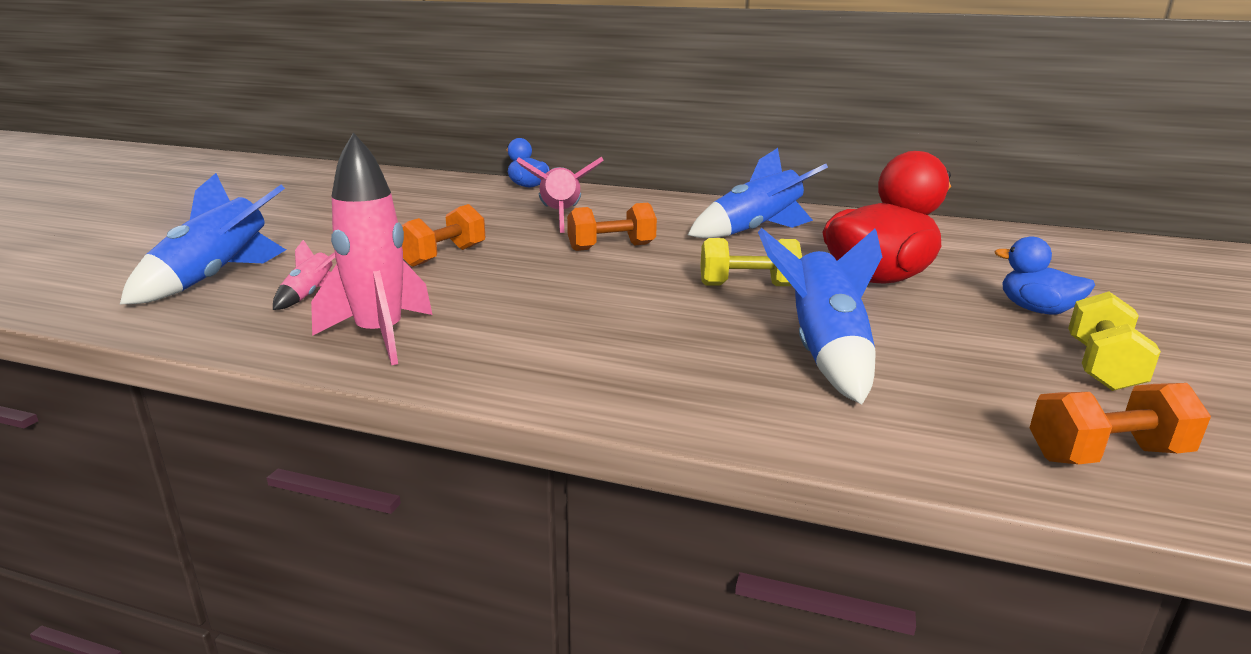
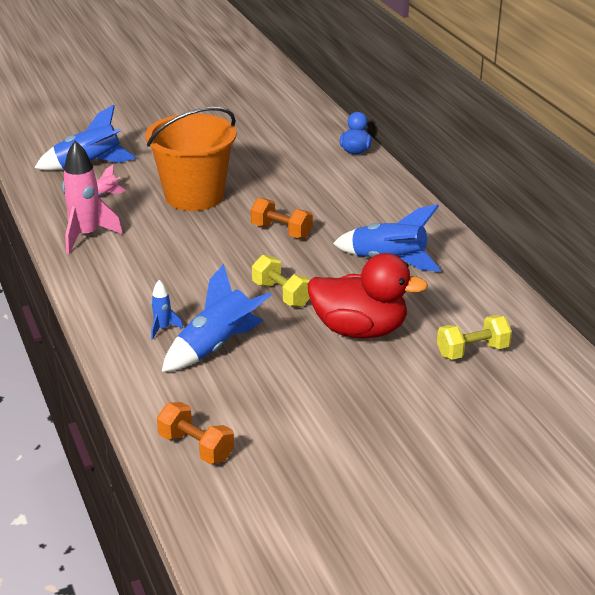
camera: 50 degrees right, 10 degrees up
(443, 256) = (194, 196): orange dumbbell -> orange bucket
(560, 217) = (309, 192): pink rocket -> none
(728, 369) = (163, 328): none -> blue rocket
(1036, 310) = (379, 396): blue duck -> none
(1101, 366) = (310, 432): yellow dumbbell -> yellow dumbbell (472, 351)

